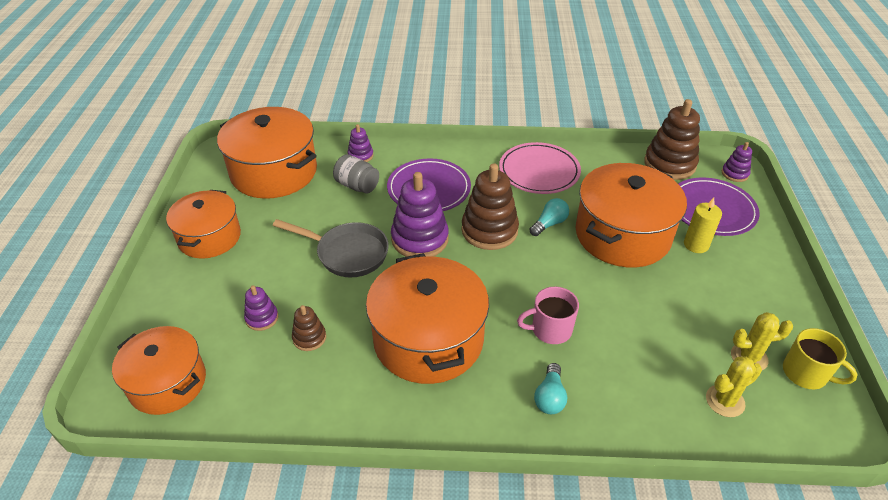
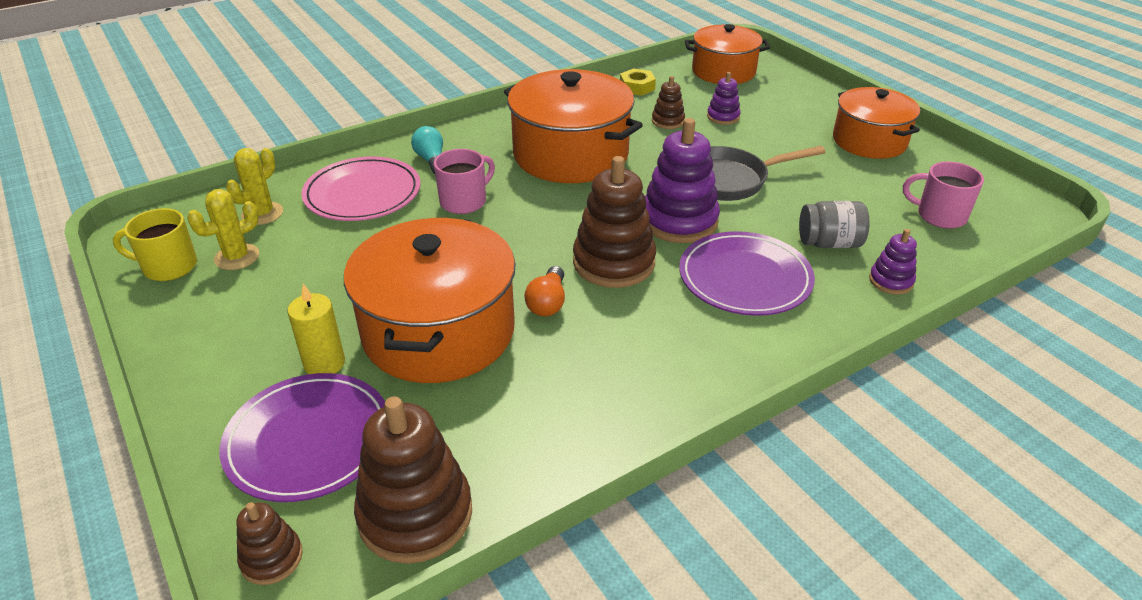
camera: 145 degrees right, 5 degrees down
(273, 406) = (637, 87): none -> yellow nut
(274, 172) = (940, 216): orange pot -> pink mug
(539, 171) = (631, 378): pink plate -> pink plate (363, 194)
(549, 224) = (547, 303): turquoise light bulb -> orange light bulb
(734, 174) = (271, 558): purple stacking toy -> brown stacking toy

